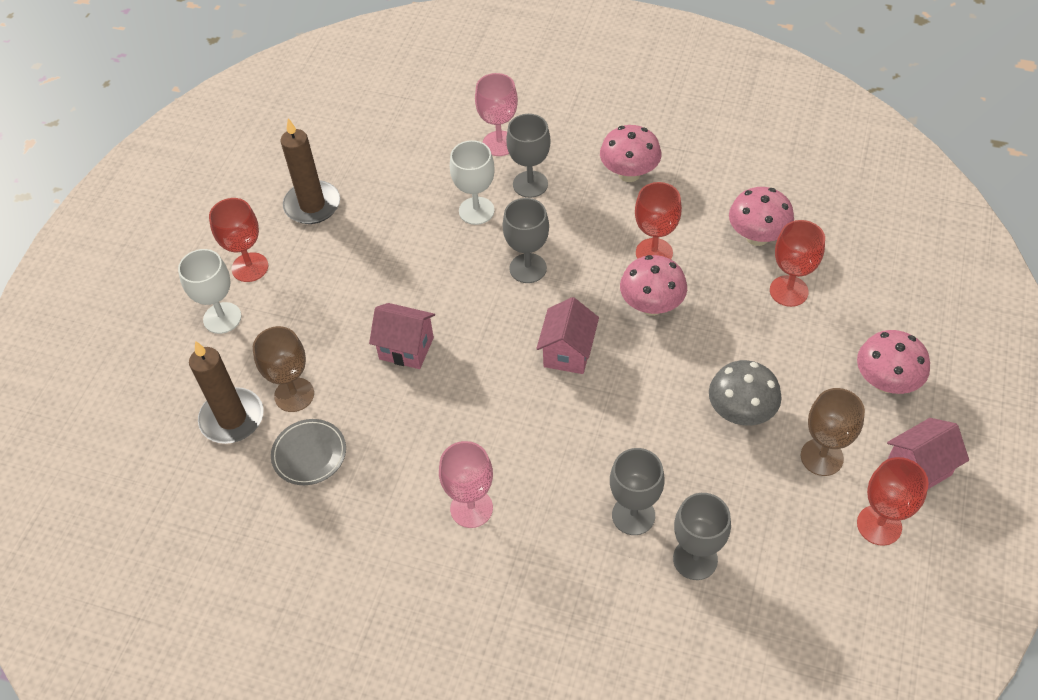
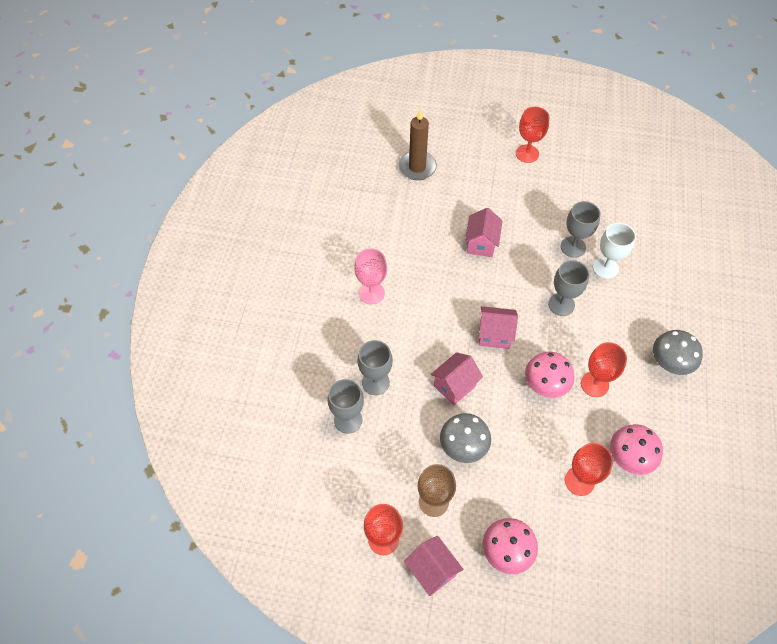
camera: 80 degrees right, 5 degrees up
(222, 318) = (486, 148): white goblet -> none
(294, 395) = (437, 193): brown goblet -> none
(309, 454) = (398, 207): grey plate -> none
(312, 205) = (585, 175): brown candle -> none
(499, 143) = (674, 274): pink goblet -> none
(530, 184) = (639, 298): grey goblet -> grey goblet (573, 247)
(629, 173) = (669, 363): pink mushroom -> grey mushroom
(646, 412) = (454, 386): none -> pink house

